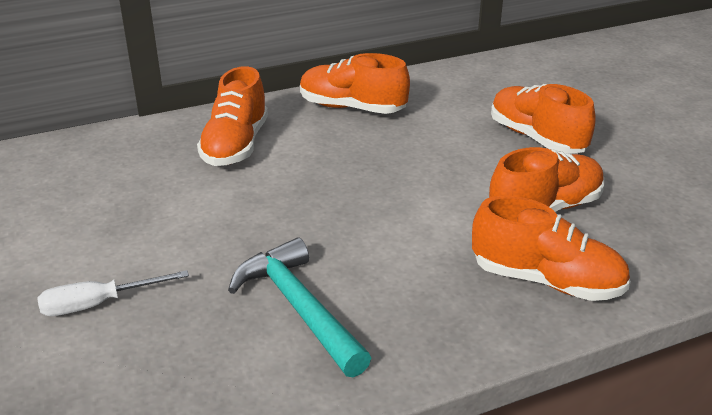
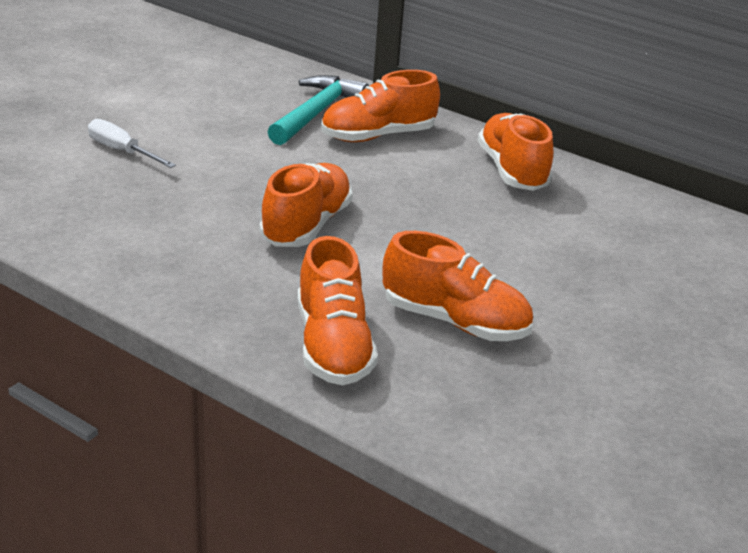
camera: 55 degrees right, 0 degrees up
(299, 308) = (185, 230): turquoise hammer -> turquoise hammer (316, 113)
(536, 138) = (591, 289): orange shoe -> orange shoe (306, 225)

